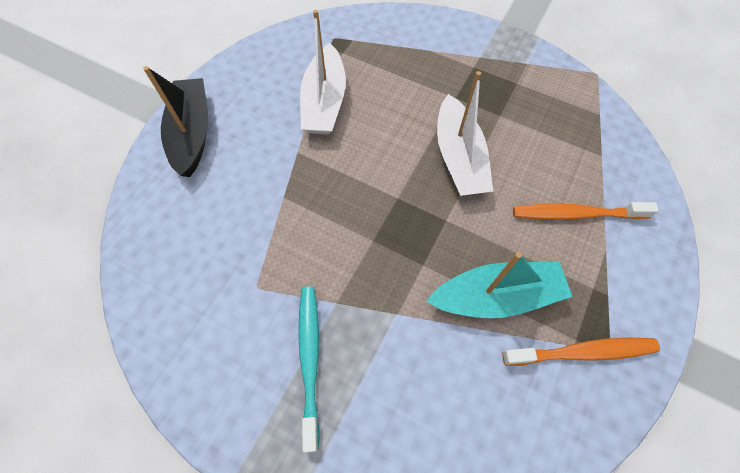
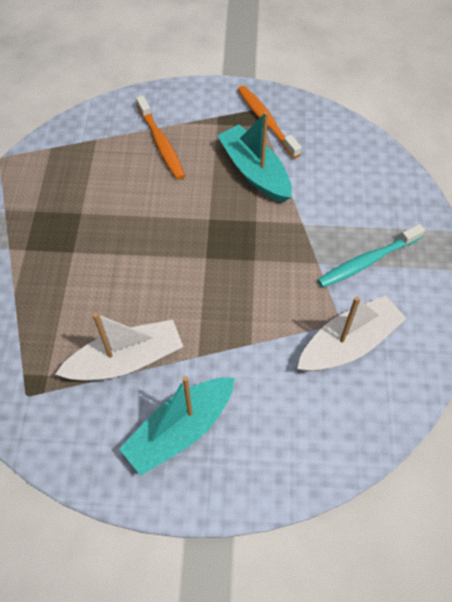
camera: 115 degrees left, 5 degrees down
(192, 133) = (224, 469): black boat -> none
(243, 117) = (180, 430): none -> turquoise boat
(459, 158) = (143, 228): white boat -> white boat (348, 343)

